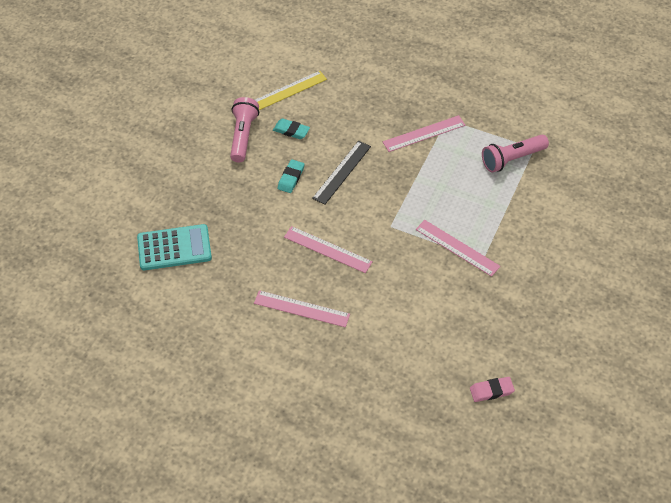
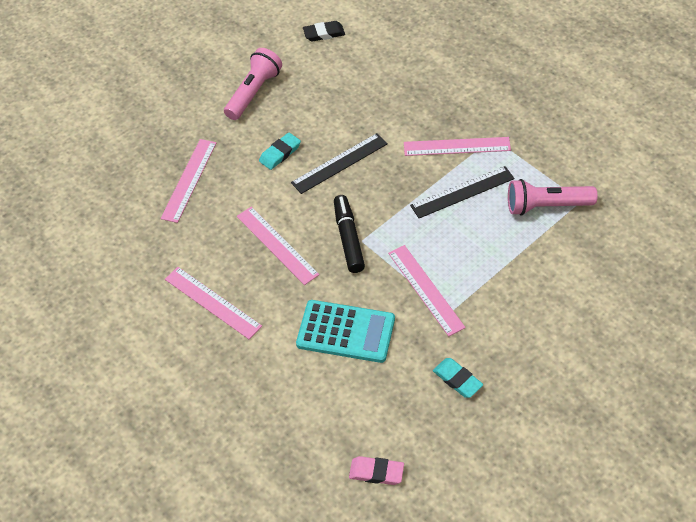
camera: 25 degrees right, 0 degrees up
(174, 248) = (115, 192): turquoise calculator -> turquoise calculator (345, 332)
(229, 220) = (189, 180): none -> pink ruler
(274, 73) = (324, 33): none -> black eraser
(288, 91) = (328, 57): yellow ruler -> none
(291, 131) = (308, 101): turquoise eraser -> turquoise eraser (457, 379)
(379, 227) = (348, 238): none -> black marker
(446, 167) = (462, 192): none -> black ruler

